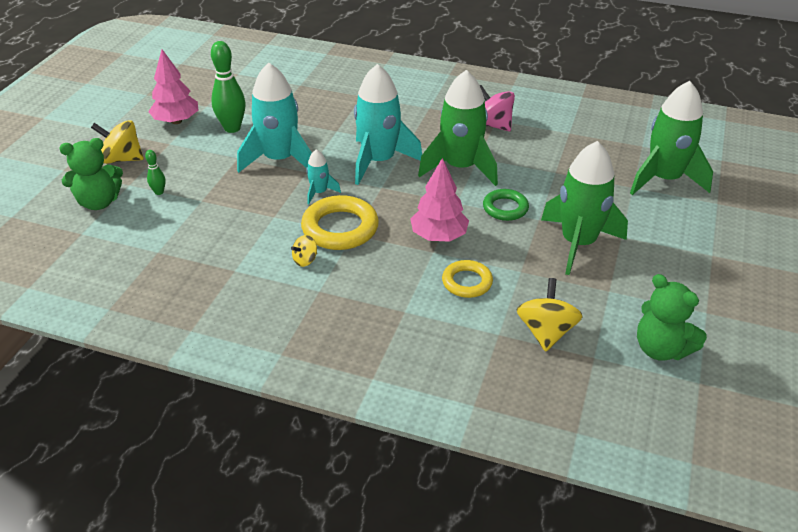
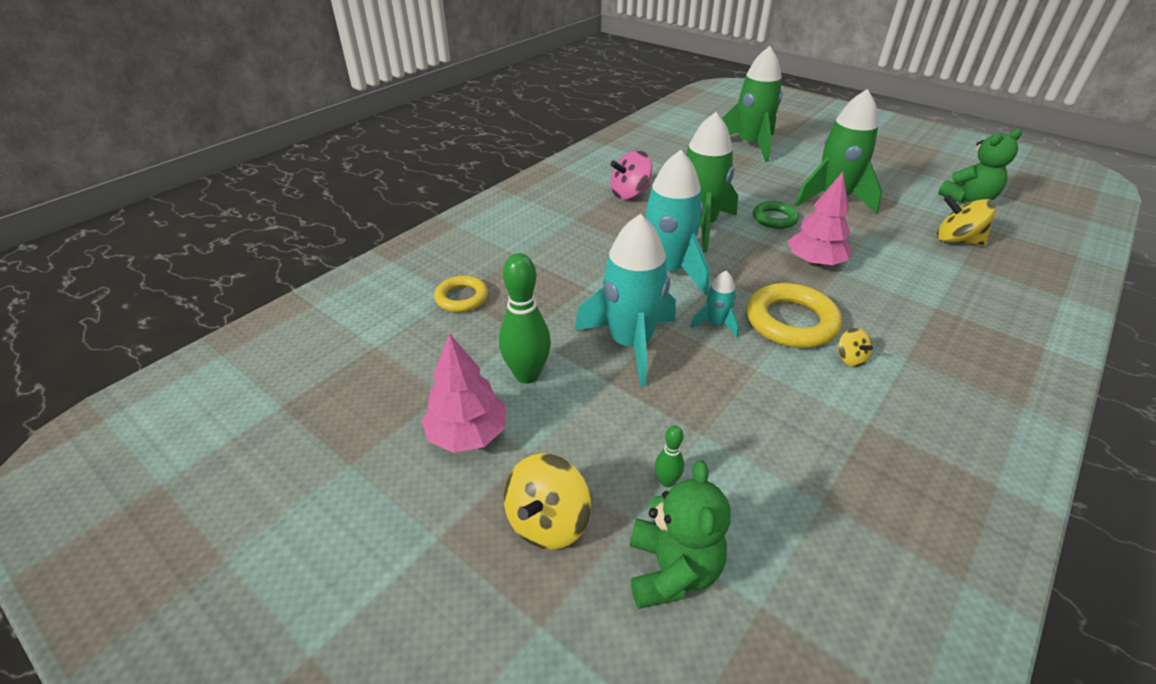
camera: 70 degrees left, 0 degrees up
(467, 282) = (889, 263): yellow ring -> yellow ring (462, 298)

